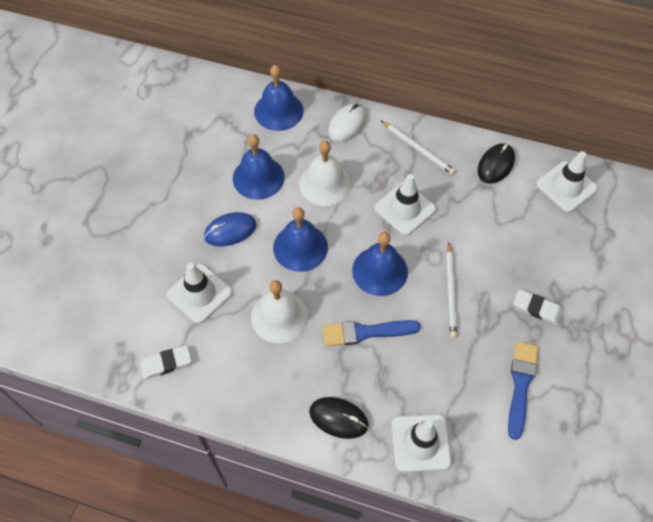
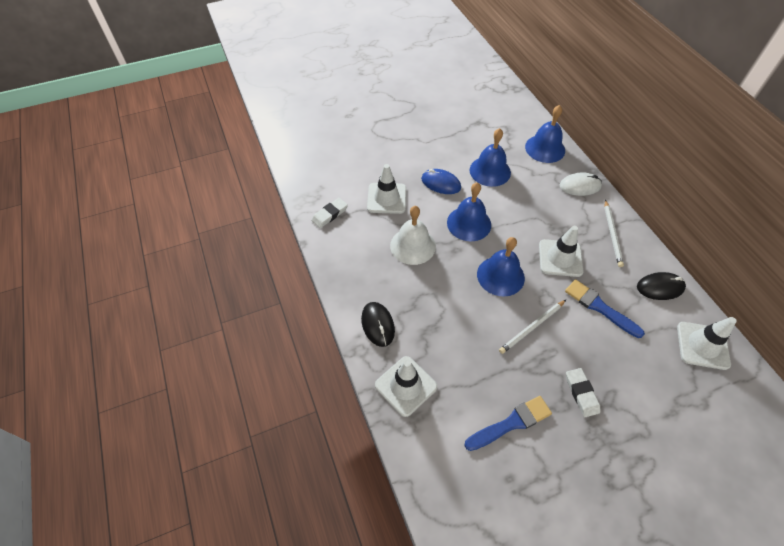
camera: 50 degrees right, 5 degrees down
(166, 363) = (330, 214): white eraser -> white eraser turned 75 degrees counterclockwise
(325, 183) = (525, 204): white bell -> none
(365, 332) = (450, 298): blue brush -> blue brush (599, 307)

